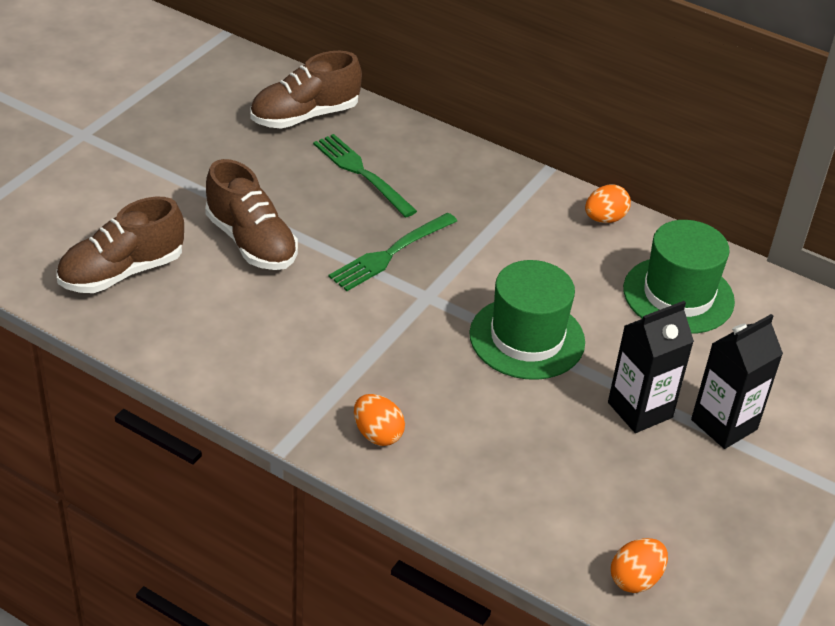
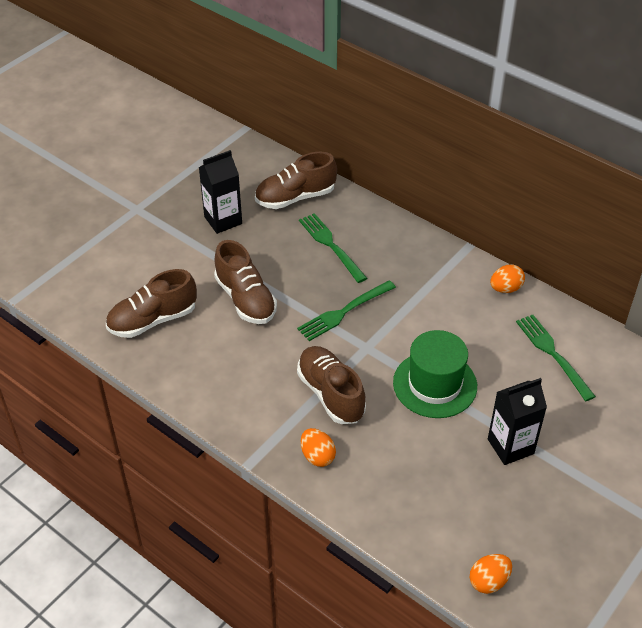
camera: 10 degrees right, 5 degrees up
(386, 356) = (331, 394): none -> brown shoe
(678, 295) = (552, 354): green hat -> green fork
(724, 424) = (571, 461): black carton -> black carton (223, 220)

